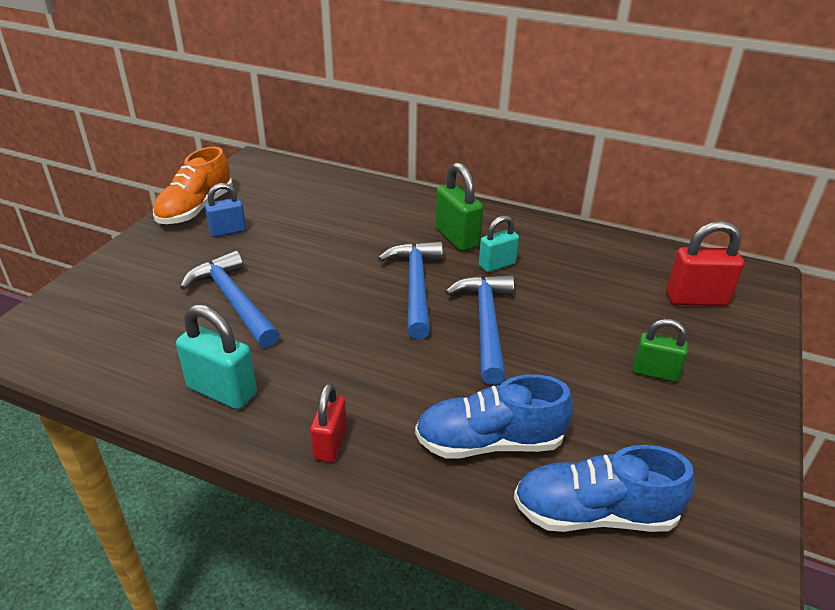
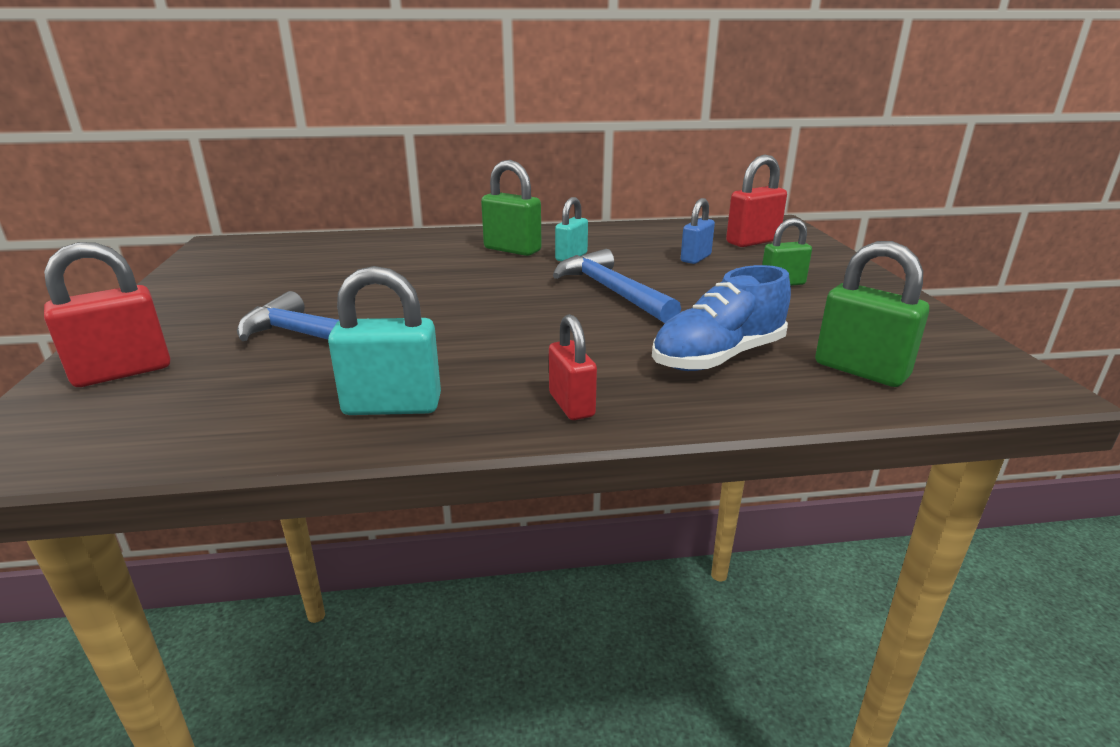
camera: 30 degrees left, 10 degrees down
(108, 290) = (123, 372): none -> red padlock
(196, 209) = (181, 287): orange shoe -> none
(228, 231) = (246, 294): blue padlock -> blue padlock (695, 258)
(415, 287) = (513, 285): blue hammer -> none
(594, 513) = (860, 370): blue shoe -> green padlock

